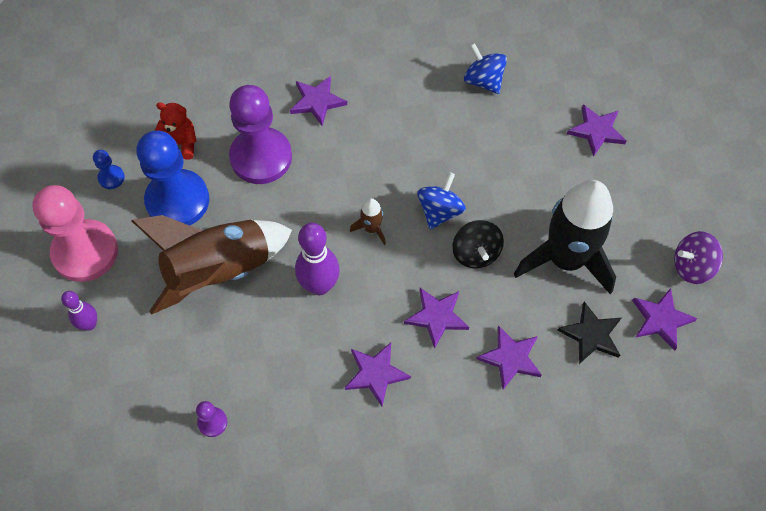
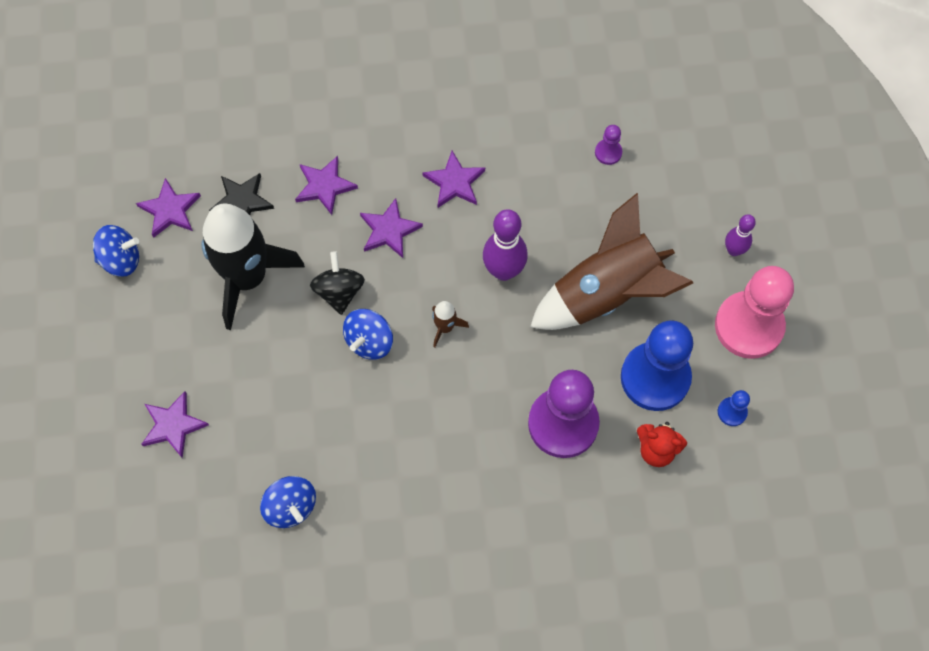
camera: 175 degrees left, 5 degrees up
(317, 101) = (495, 494): purple star -> none
(692, 266) = (121, 260): purple spinning top -> blue spinning top

